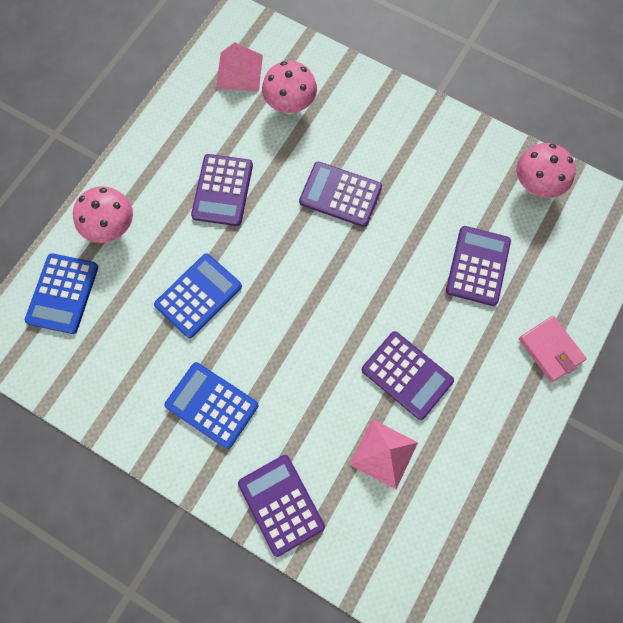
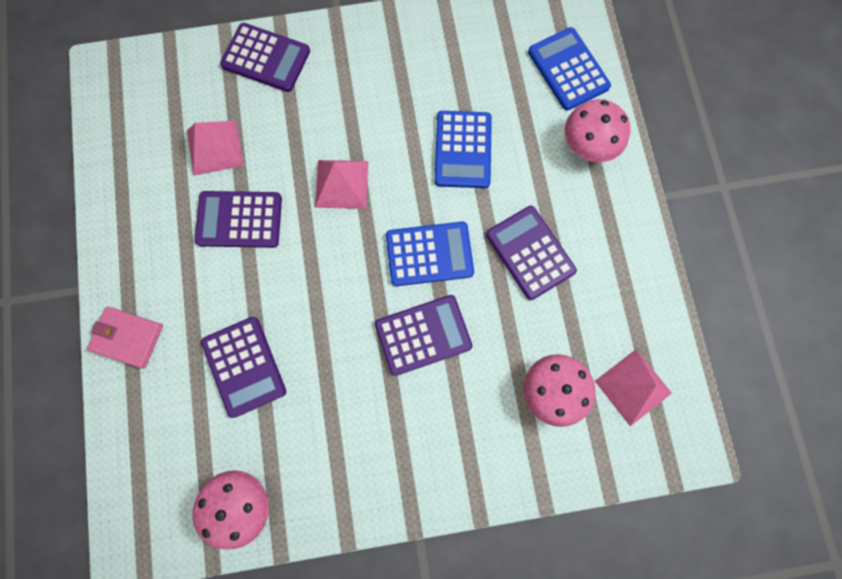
camera: 140 degrees right, 5 degrees up
(212, 405) = (376, 82): blue calculator -> blue calculator (429, 254)
(308, 341) = (341, 184): none -> pink pyramid

